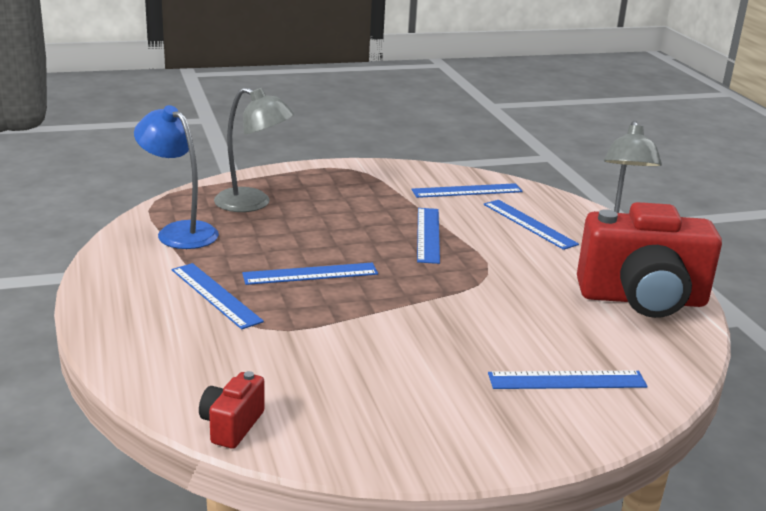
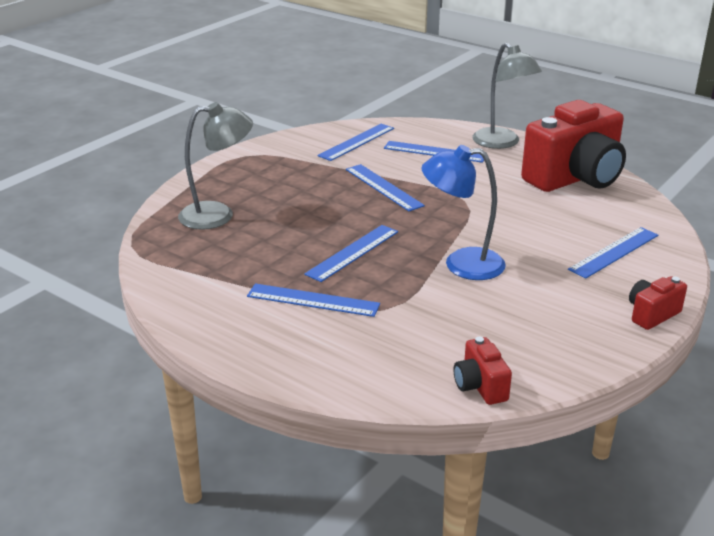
camera: 35 degrees left, 5 degrees up
(179, 231) = (198, 263): blue lamp -> blue lamp (461, 264)
(507, 452) = (652, 314): none -> red camera

